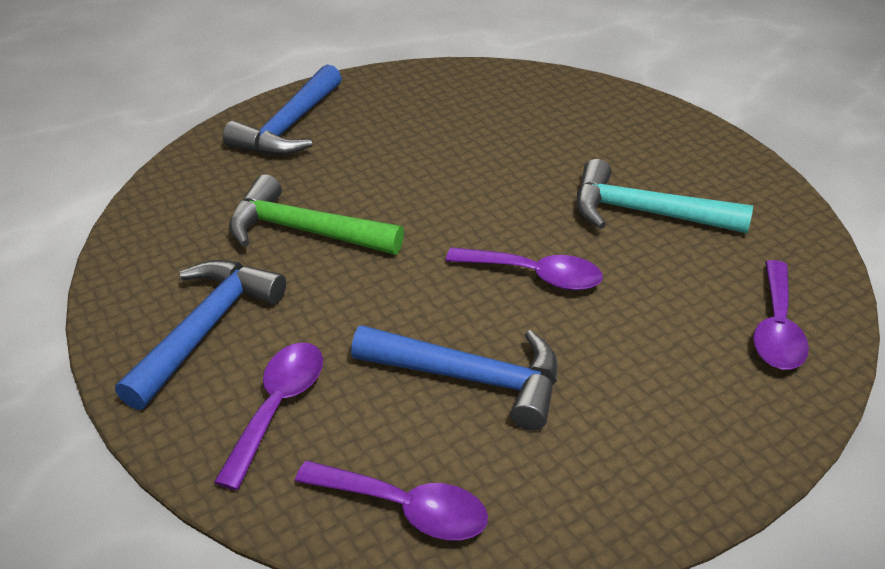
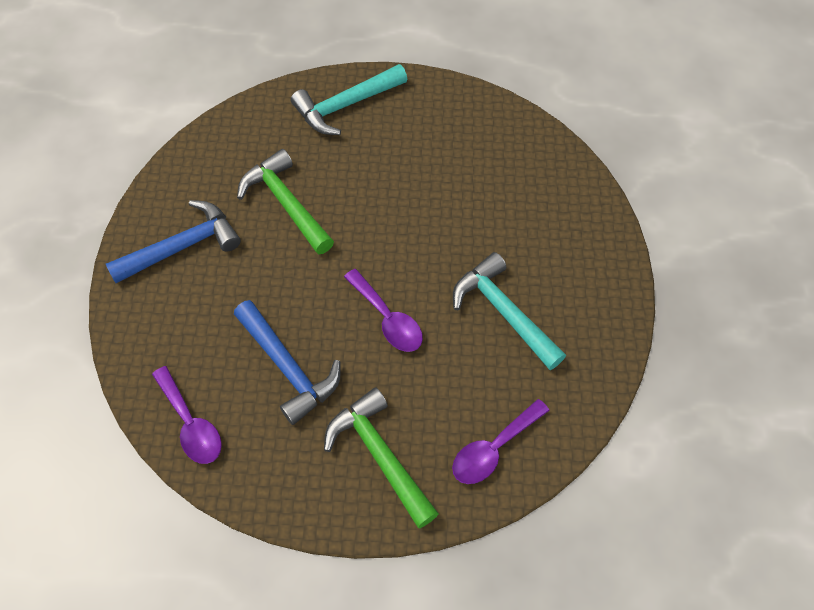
camera: 35 degrees right, 20 degrees up
(278, 406) = (180, 322): purple spoon -> none
(289, 127) = (345, 106): blue hammer -> turquoise hammer
(671, 402) = (379, 455): none -> green hammer

